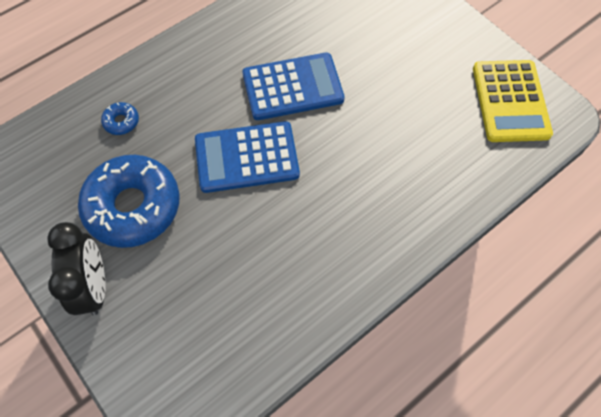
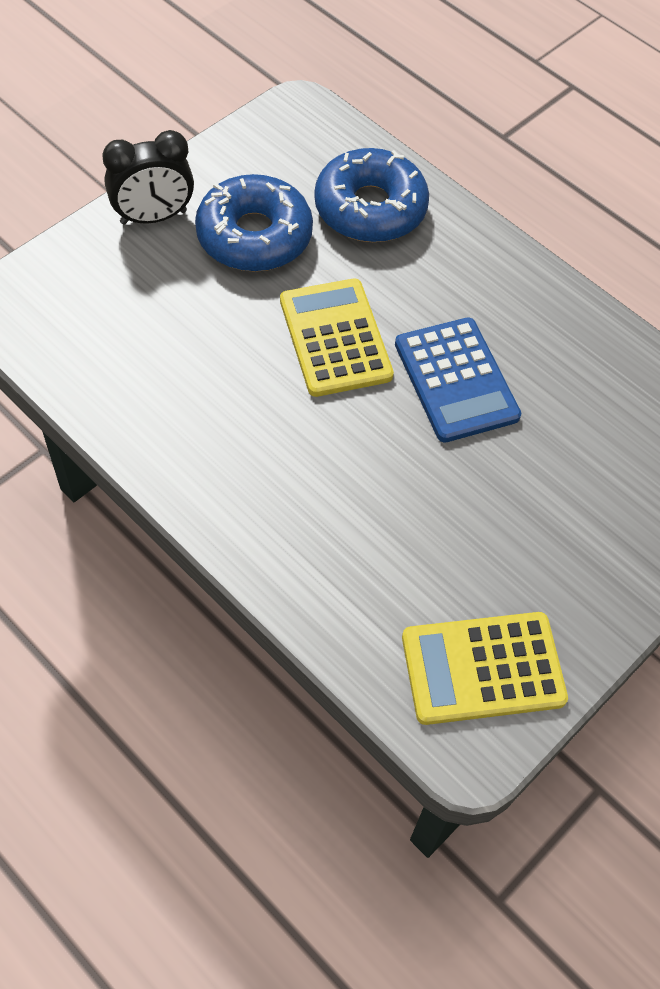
camera: 80 degrees right, 5 degrees down
(121, 122) = (370, 208): blue donut -> blue donut, size x2.47
(247, 157) = (335, 338): blue calculator -> yellow calculator

